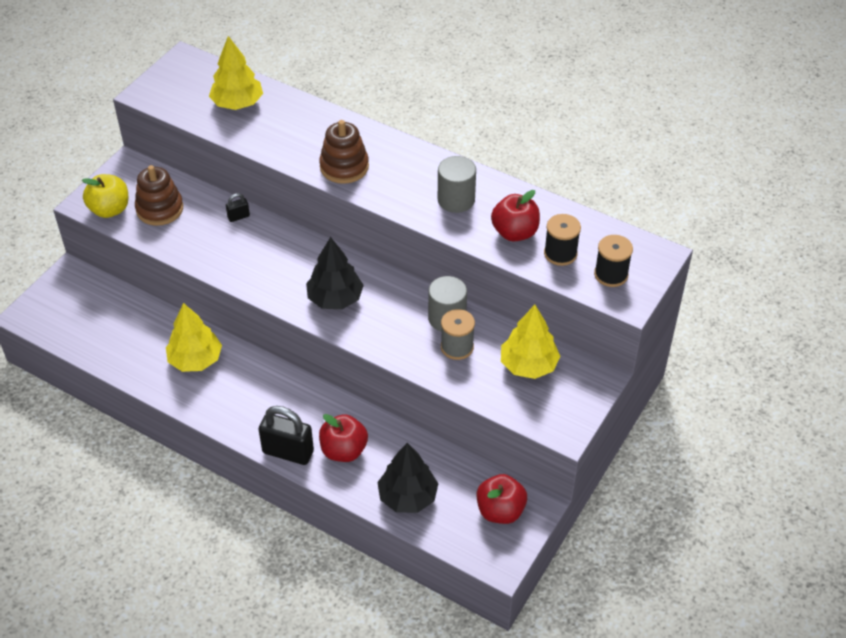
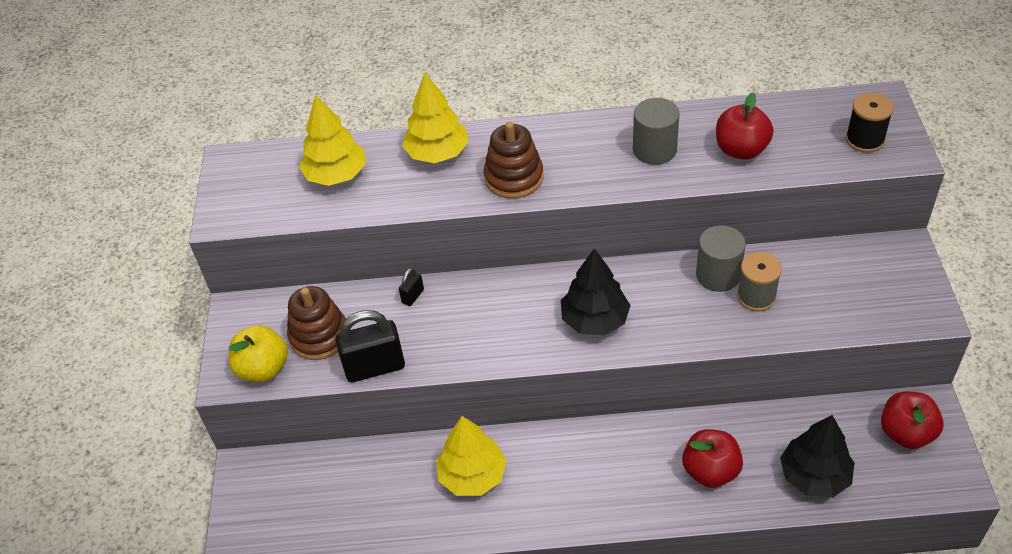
camera: 30 degrees left, 0 degrees up
(288, 452) = (660, 509): black padlock -> black padlock (375, 367)
(528, 365) = (835, 274): yellow tree -> yellow tree (437, 153)
(560, 253) = (801, 146): black spool -> none

